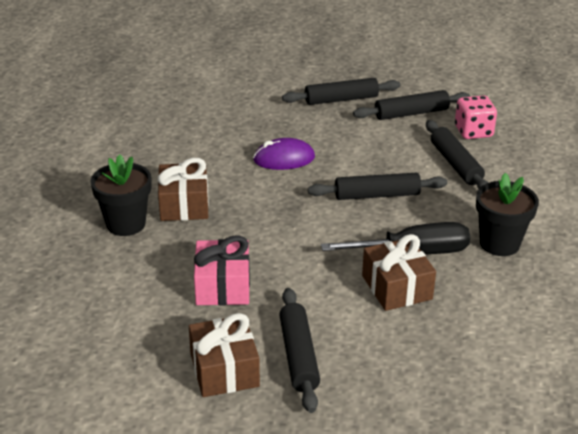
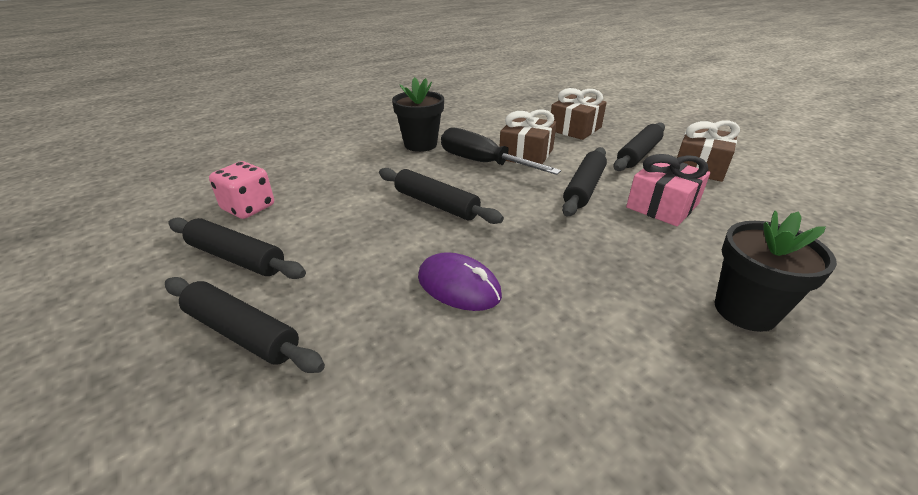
camera: 135 degrees left, 0 degrees up
(184, 205) = (646, 295): brown gift -> brown gift (575, 129)
(455, 164) = (328, 193): black rolling pin -> black rolling pin (584, 188)

